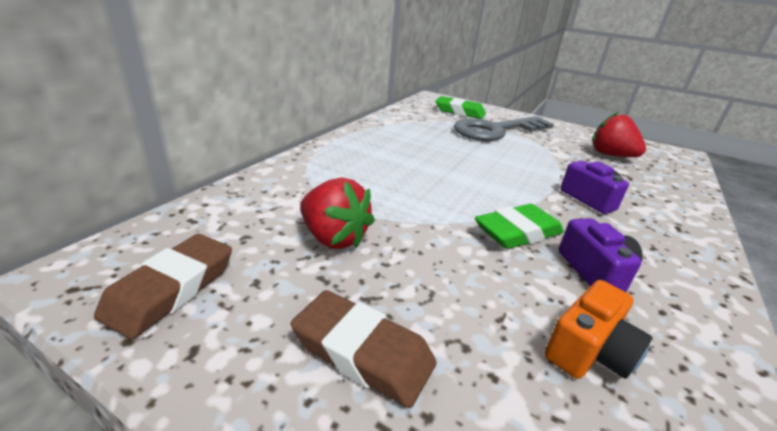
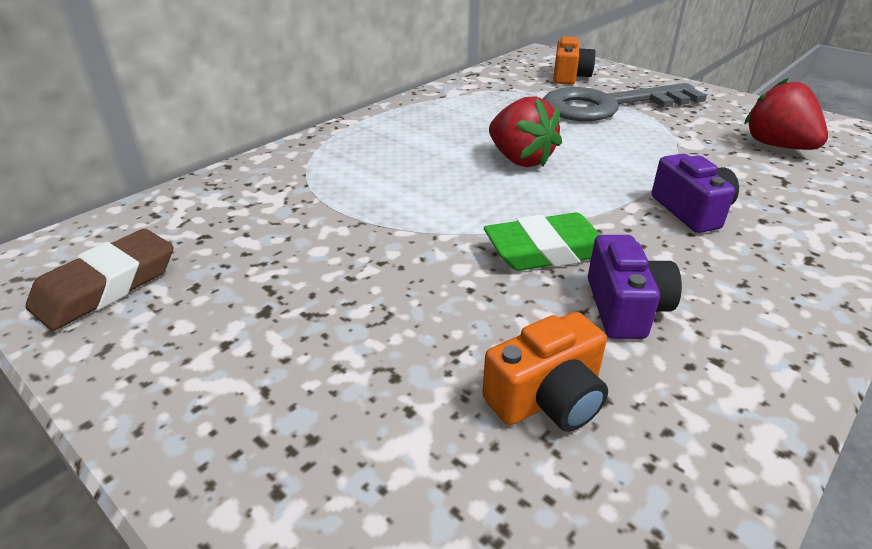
camera: 15 degrees right, 5 degrees up
(334, 238) = (303, 243): red strawberry -> red strawberry (520, 160)
(363, 352) = (274, 368): brown eraser -> none
(459, 112) = (569, 76): green eraser -> orange camera

